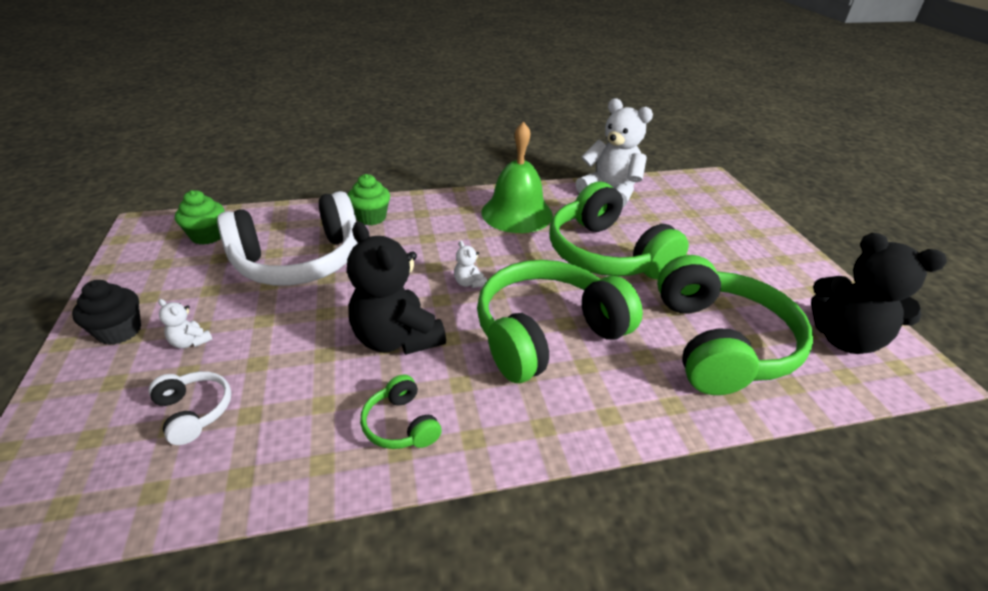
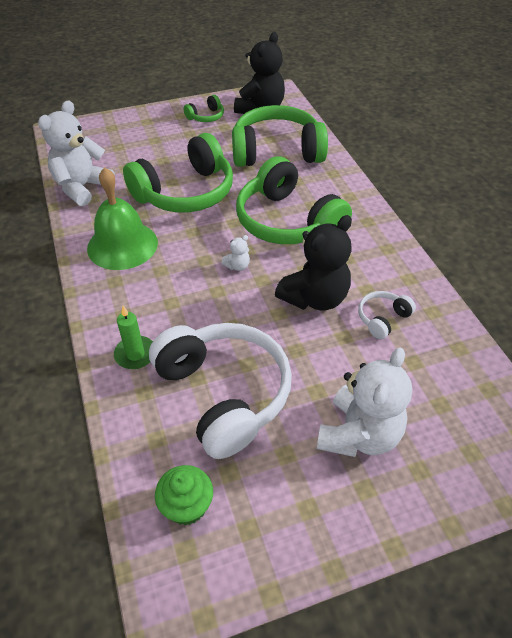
camera: 95 degrees left, 10 degrees up
(119, 331) = (364, 504): black cupcake -> none
(190, 342) = (359, 434): white teddy bear -> white teddy bear, size x2.41
(194, 411) = (424, 396): white headphones -> white headphones (382, 318)
(371, 217) = (135, 354): green cupcake -> green candle
(401, 424) = (391, 281): green headphones -> green headphones (206, 117)

